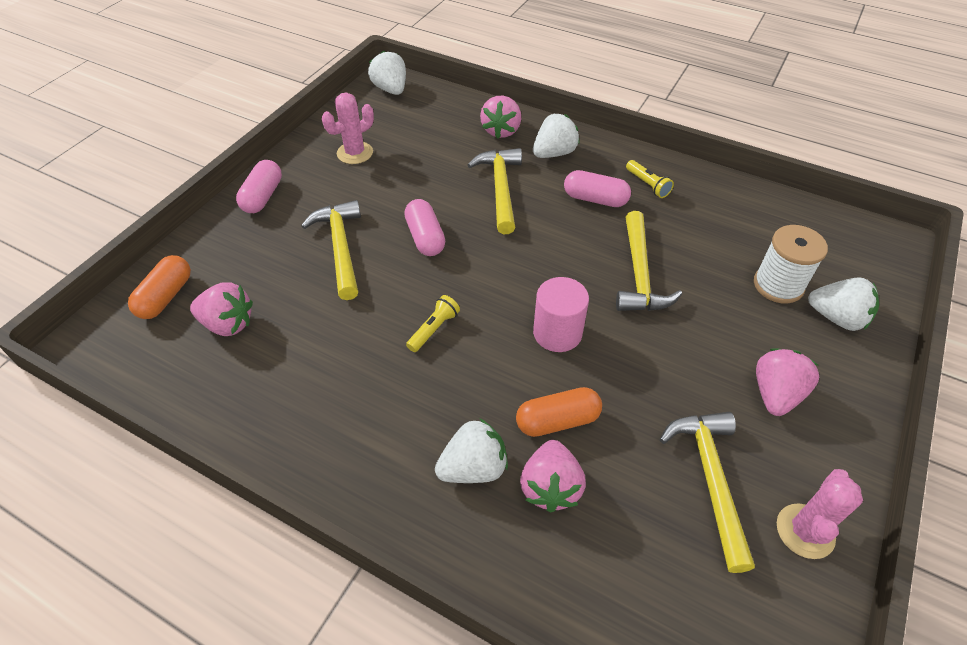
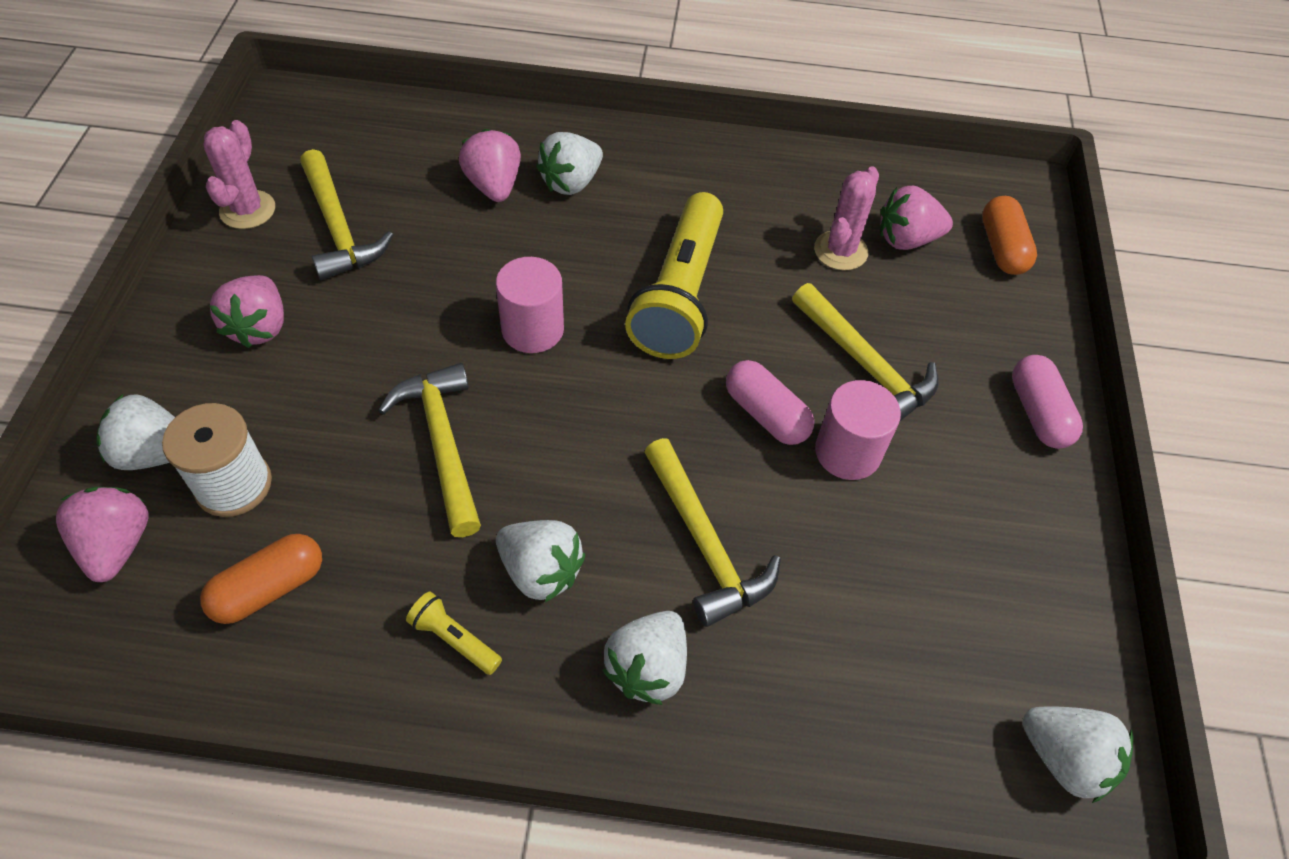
camera: 155 degrees right, 5 degrees up
(355, 153) = (985, 546): pink cactus -> pink cactus (840, 251)
(391, 207) = (847, 452): none -> pink cylinder
(434, 329) = (680, 294): yellow flashlight -> yellow flashlight, size x2.43
(501, 130) = (773, 701): pink strawberry -> pink strawberry (117, 545)
(557, 421) = (503, 239): orange capsule -> orange capsule (269, 588)
(595, 199) = (540, 571): pink capsule -> white strawberry

